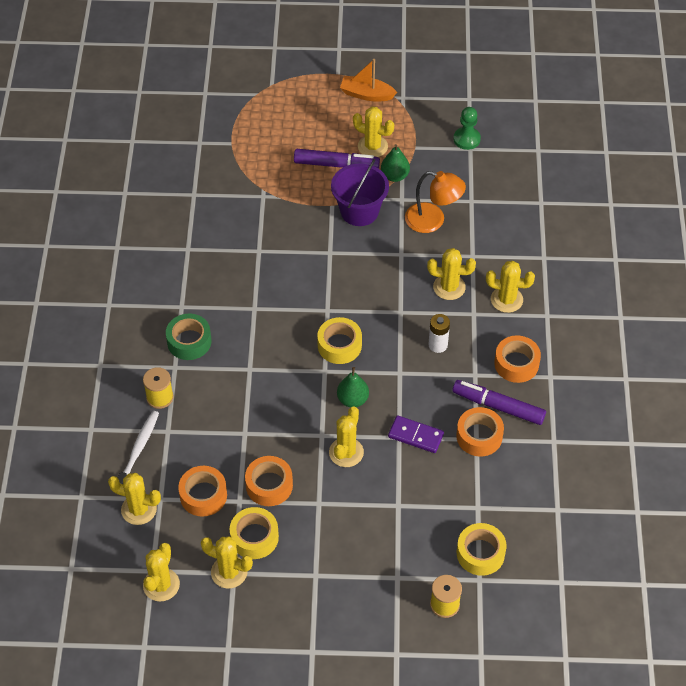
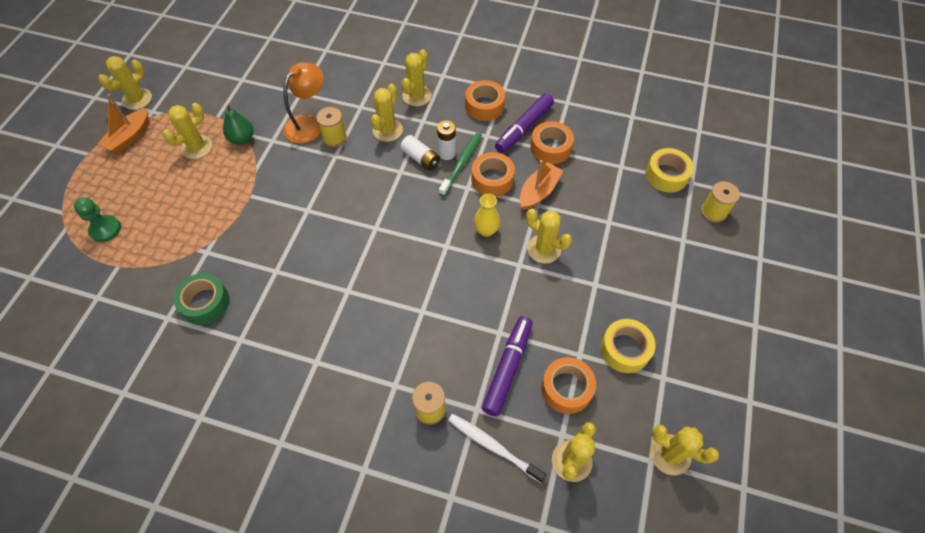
camera: 75 degrees left, 5 degrees up
(189, 341) = (366, 363): green tape -> green tape (205, 303)
(229, 572) = (662, 382): yellow cactus -> yellow cactus (137, 99)
(269, 485) = (567, 323): orange tape -> orange tape (492, 179)
(336, 165) = (202, 180): purple marker -> purple marker (508, 368)
(339, 345) = (421, 227): yellow tape -> none
(352, 399) = (486, 230): green pear -> yellow vase
(359, 211) = (269, 175): purple bucket -> none
(415, 435) = (538, 192): purple domino -> orange boat
(422, 324) = (421, 158): none -> white battery
(423, 246) = (334, 137): none -> yellow spool
(429, 361) = (462, 163): none -> green toothbrush
(466, 139) = (230, 79): green pawn -> green pawn (105, 229)

